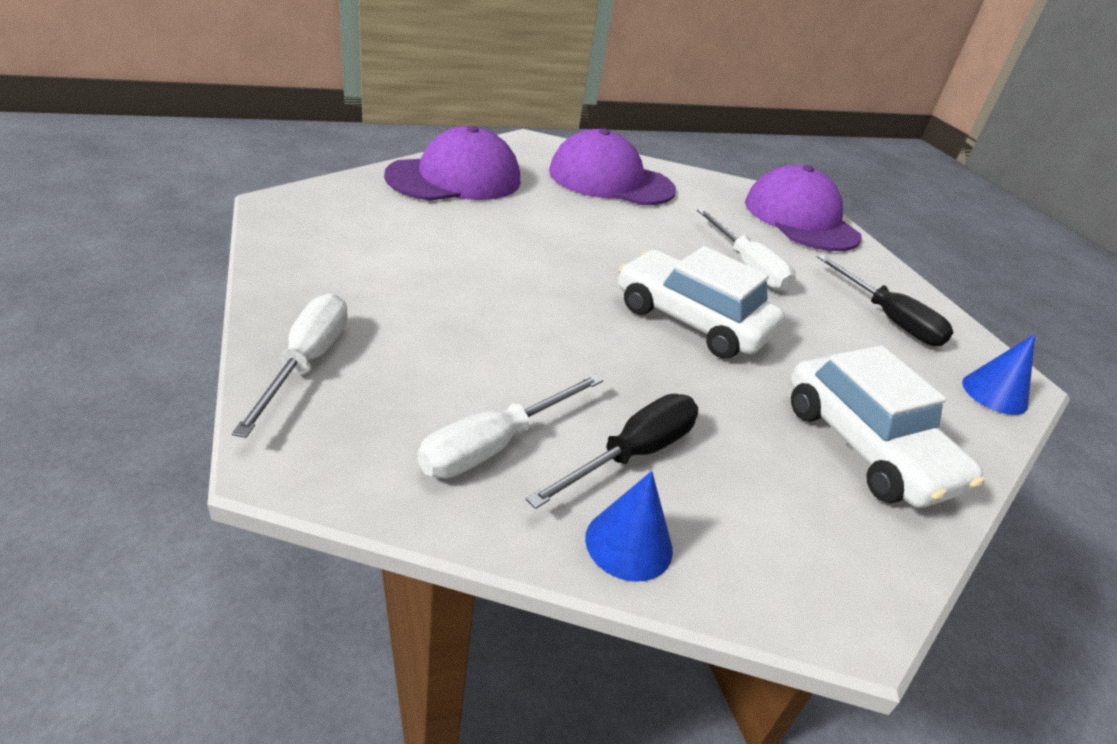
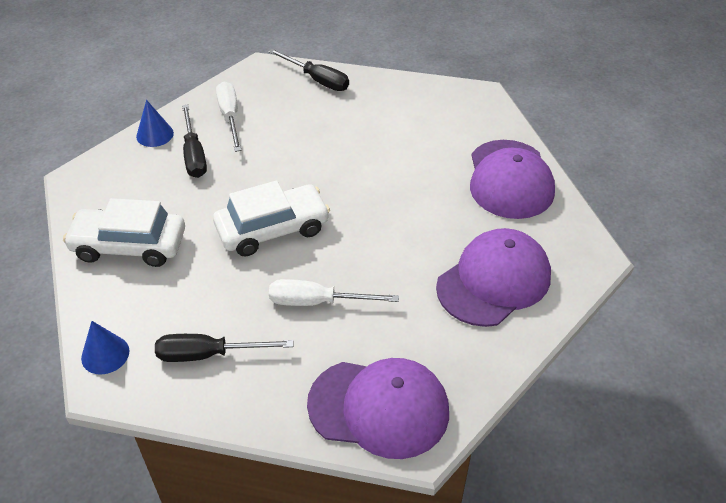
camera: 125 degrees right, 10 degrees up
(306, 362) = (317, 80): white screwdriver -> black screwdriver

